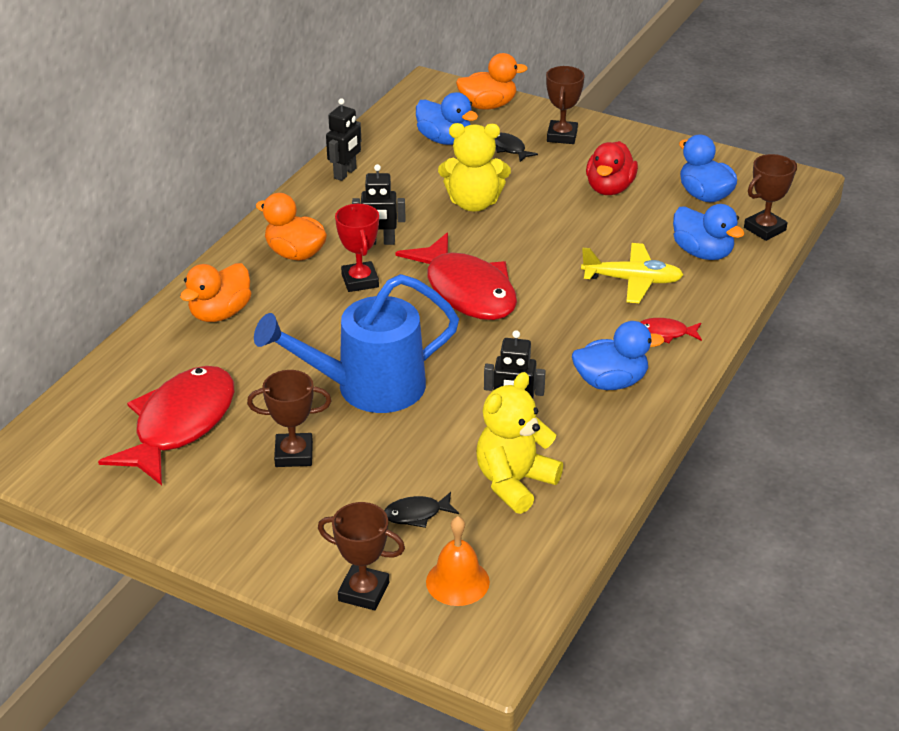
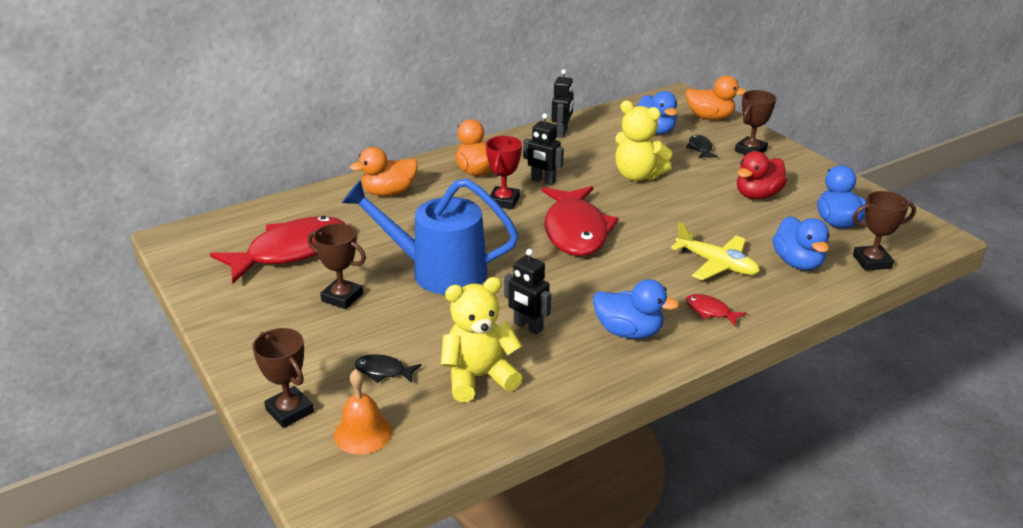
camera: 30 degrees right, 5 degrees down
(345, 173) = (562, 133): black robot -> black robot turned 45 degrees counterclockwise

